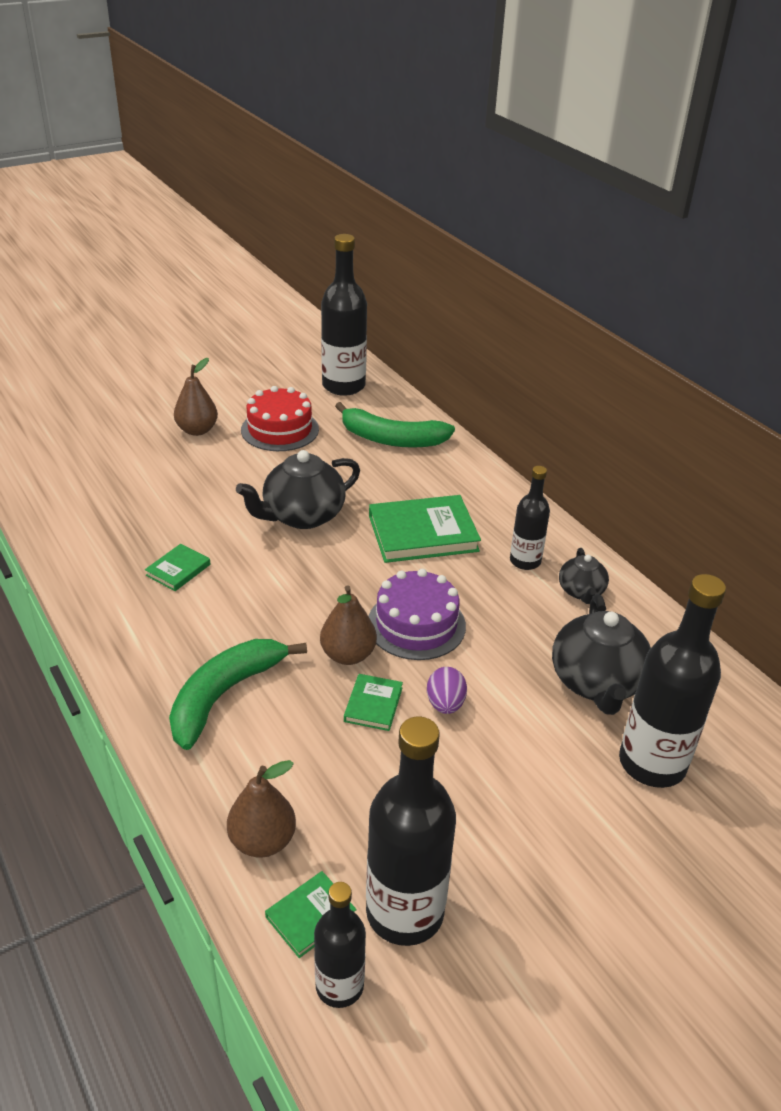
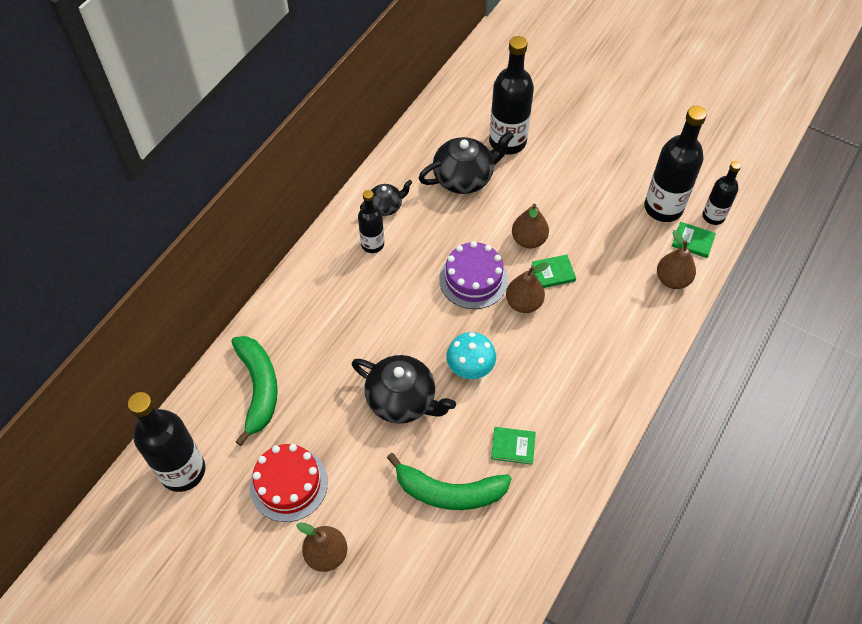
camera: 115 degrees left, 20 degrees up
(224, 695) = (598, 350): green banana -> green banana (449, 492)
(298, 575) = (470, 367): none -> turquoise mushroom
(423, 533) = (377, 313): green book -> none
(445, 704) = (528, 240): purple egg -> brown pear

